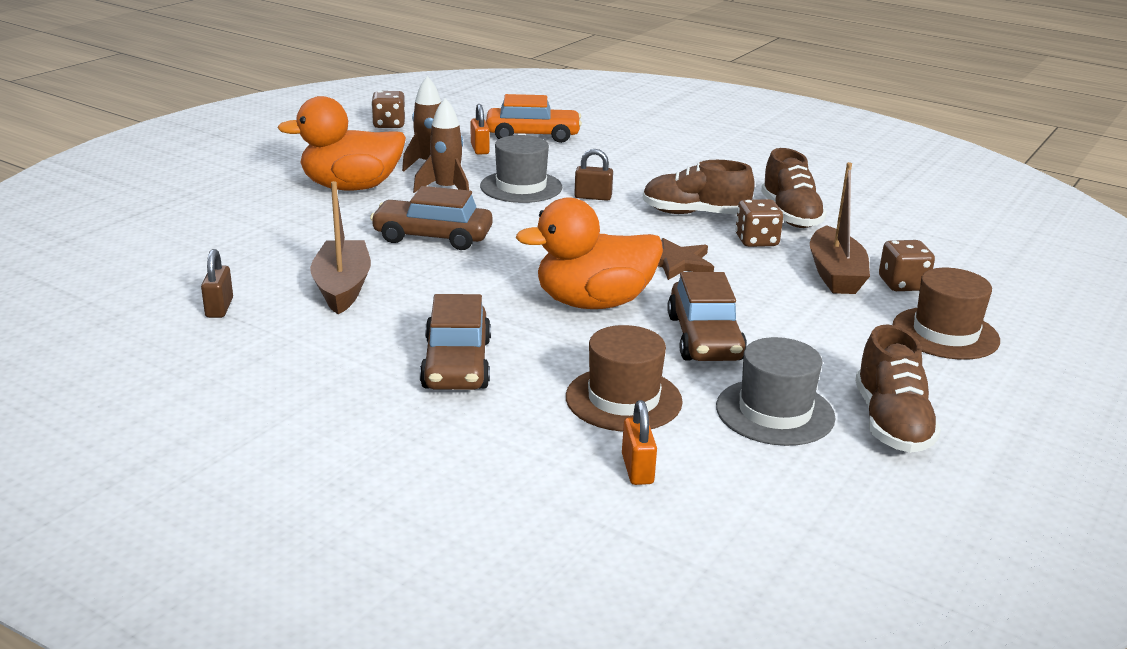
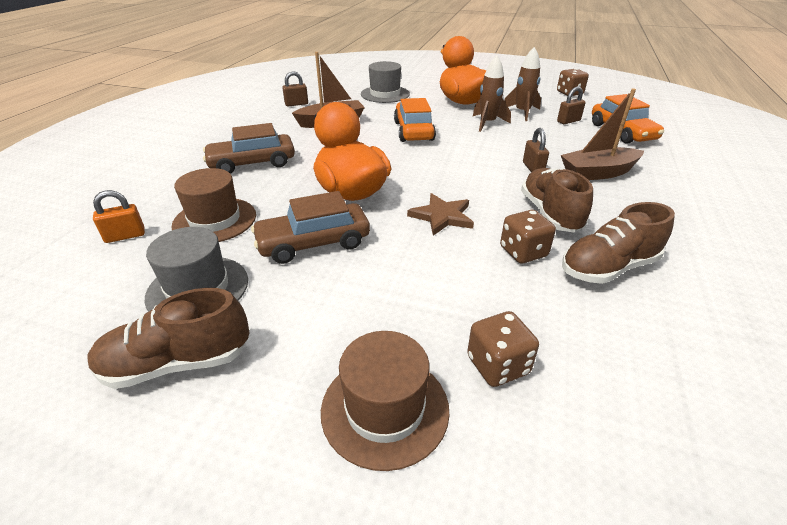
camera: 75 degrees right, 10 degrees up
(432, 237) = (413, 131): brown car -> orange car
(480, 149) = (568, 121): orange padlock -> brown padlock
(521, 187) = (520, 142): grey hat -> grey hat (385, 94)
(835, 274) = (485, 308): brown boat -> brown boat (598, 173)

